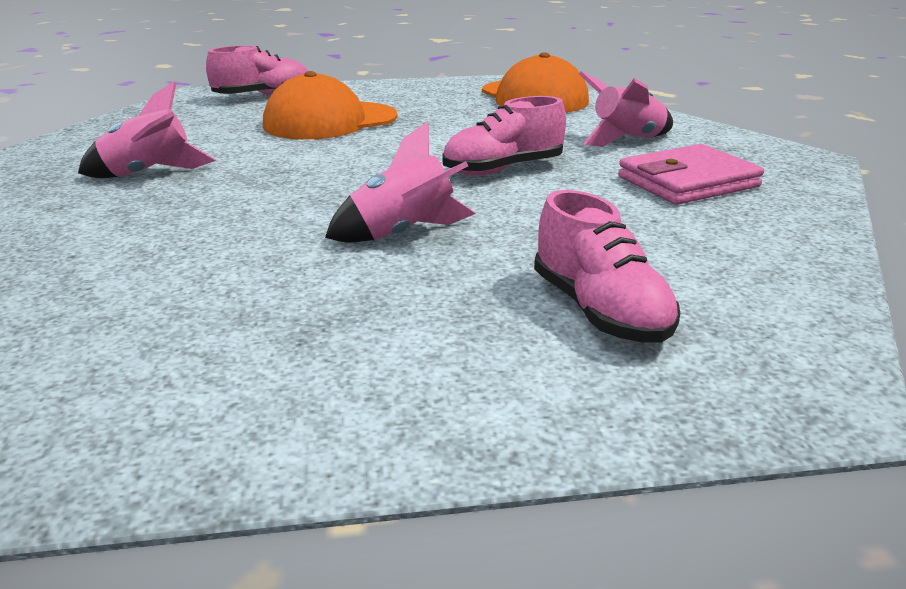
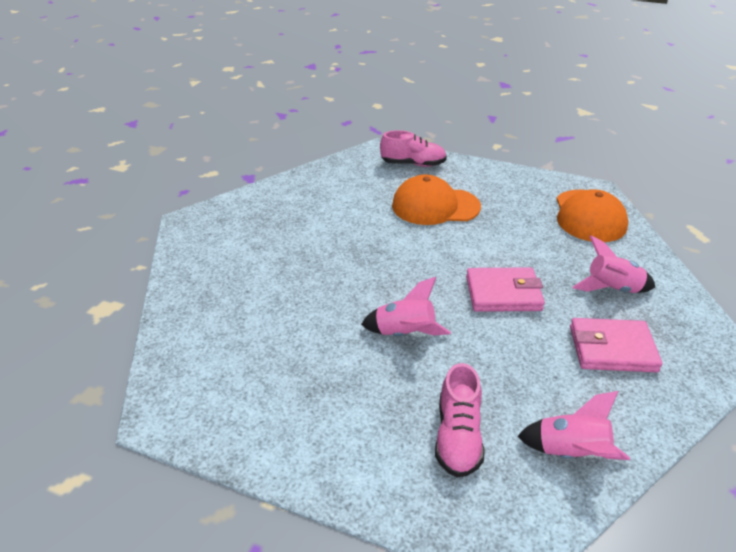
camera: 30 degrees right, 10 degrees up
(149, 174) = (311, 231): pink rocket -> pink rocket (571, 453)
(503, 169) = (503, 293): pink shoe -> pink wallet

